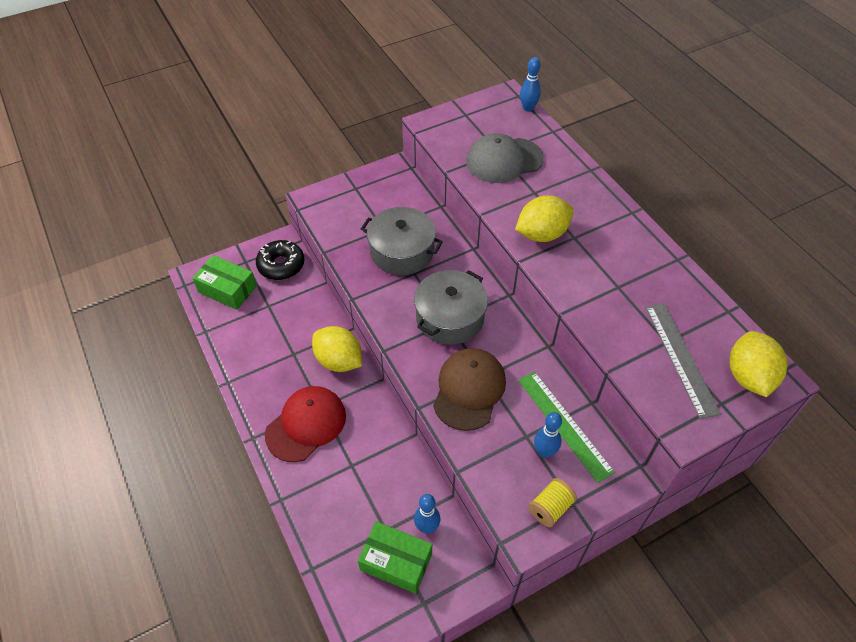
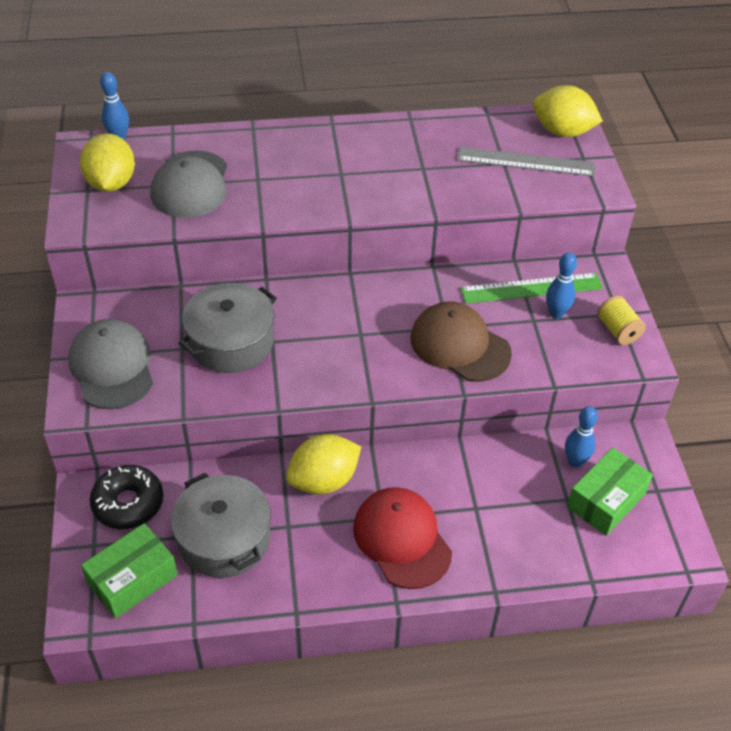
camera: 70 degrees left, 5 degrees down
(351, 202) = (112, 367): none -> grey cap
(450, 317) = (355, 330): grey pot -> grey pot (224, 538)
(542, 234) = (322, 194): yellow lemon -> yellow lemon (111, 183)

